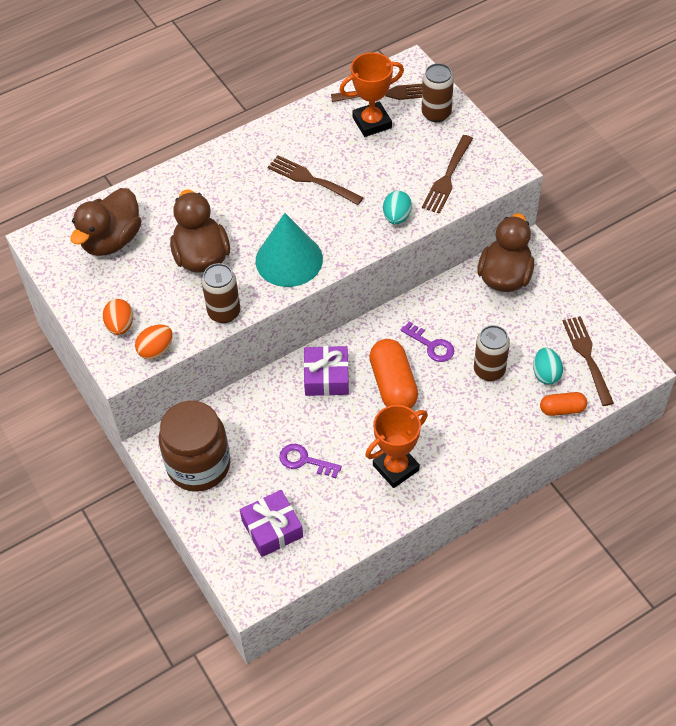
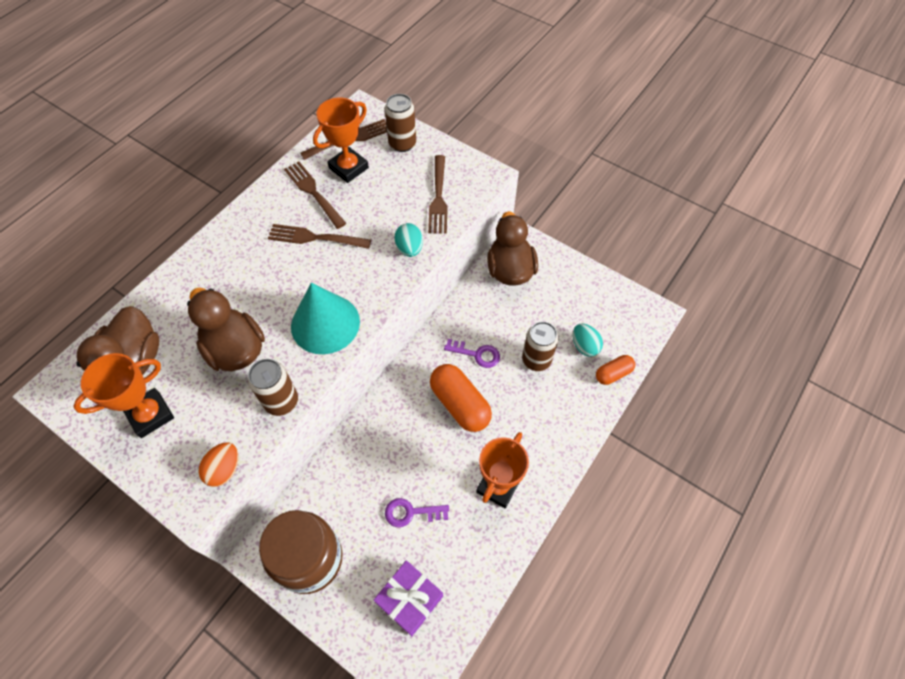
camera: 25 degrees left, 5 degrees up
(111, 287) = (150, 415): none -> orange trophy
(120, 326) = (175, 455): orange egg -> none
(326, 377) = (396, 418): purple gift -> none
(588, 357) = (611, 319): brown fork -> brown fork (314, 193)

